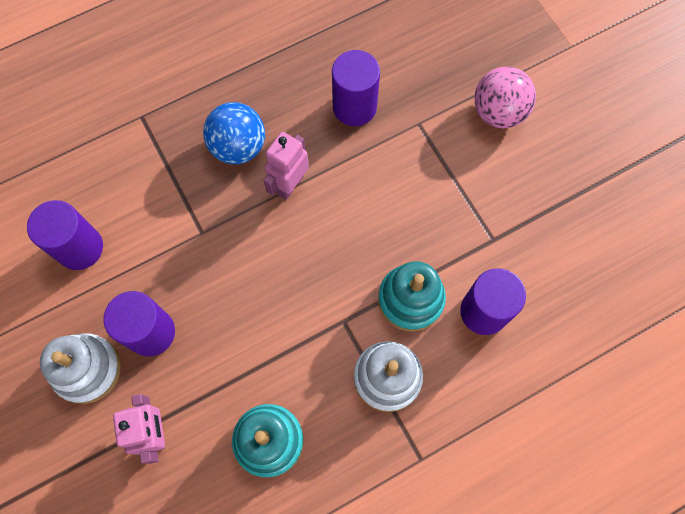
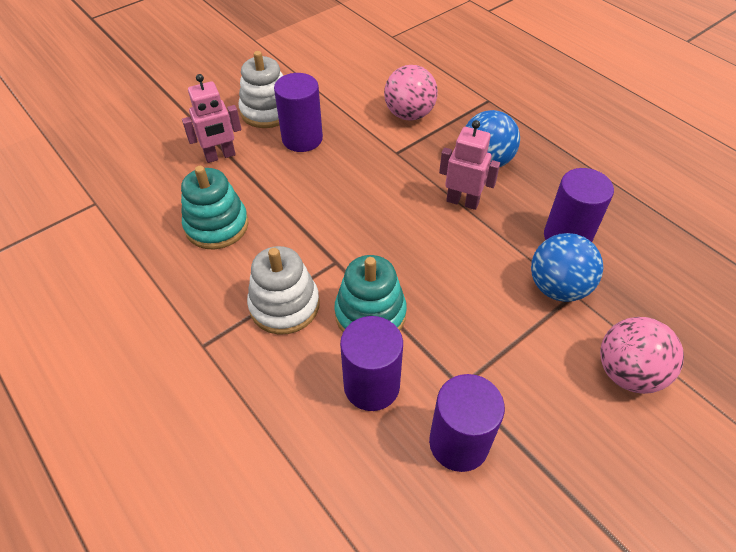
camera: 80 degrees right, 20 degrees down
(80, 248) = (363, 90): purple cylinder -> purple cylinder (458, 443)
(141, 205) = (409, 114): none -> pink ball
(409, 134) = (558, 287): none -> blue ball

